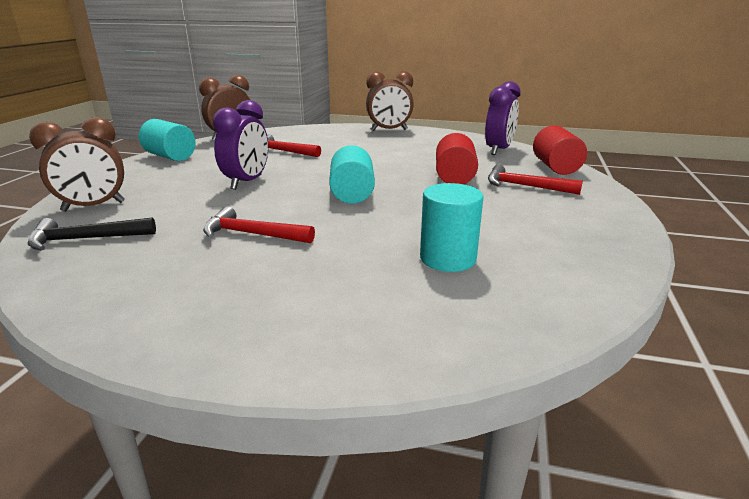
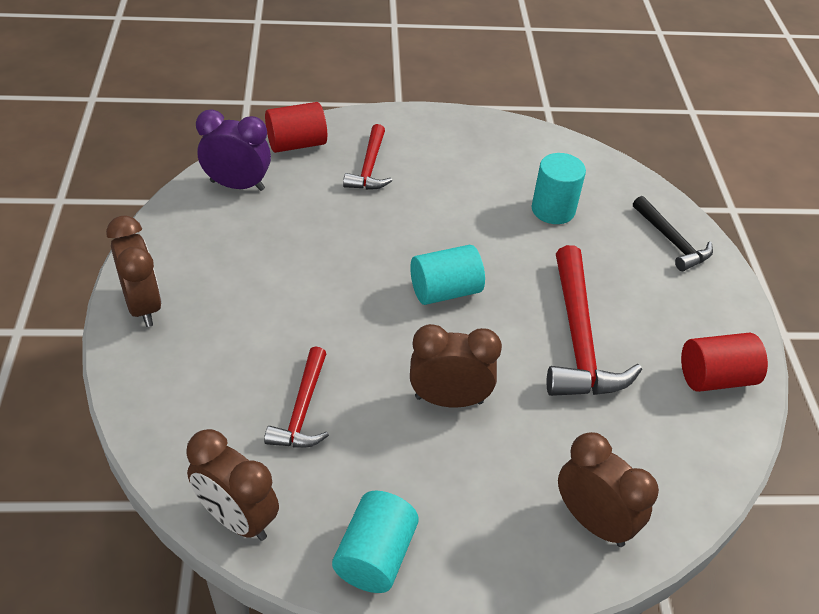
camera: 110 degrees left, 20 degrees up
(86, 239) = (660, 468): black hammer -> black hammer (671, 241)
(247, 182) = (449, 399): purple clock -> brown clock
(252, 234) = (578, 339): red hammer -> red hammer, size x1.69
(454, 177) = (359, 217): red cylinder -> red cylinder (715, 378)

